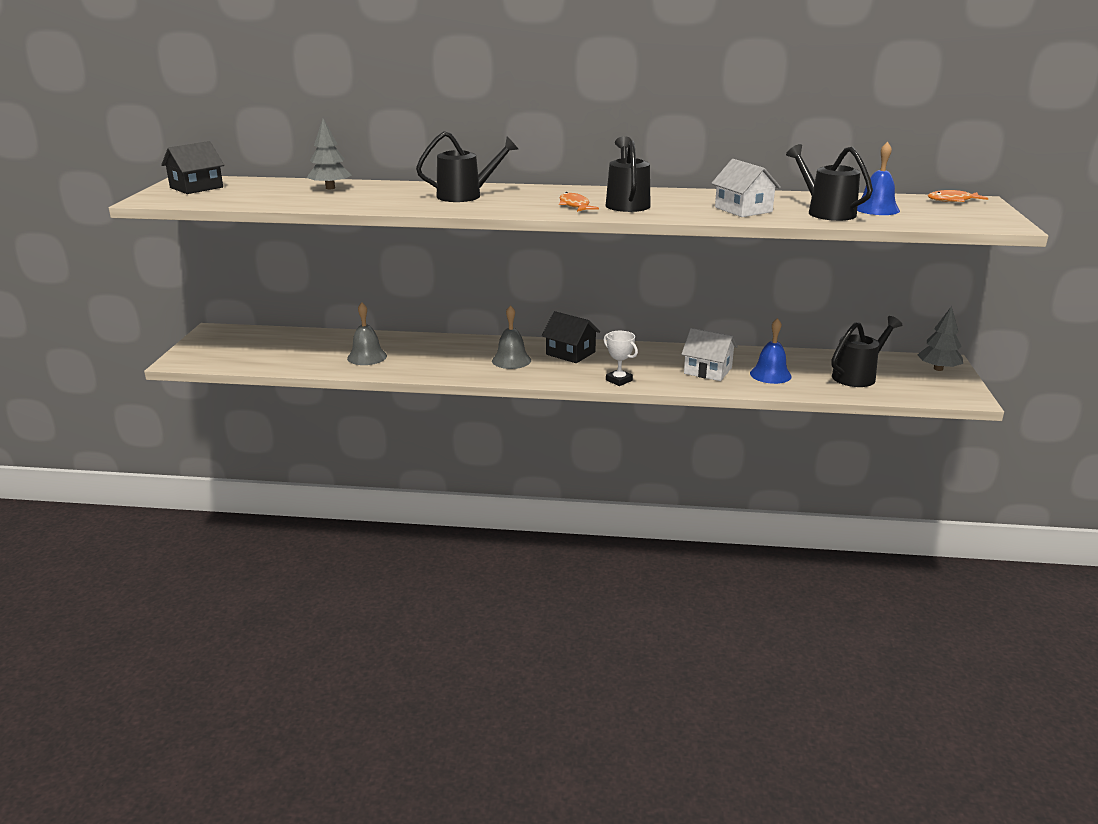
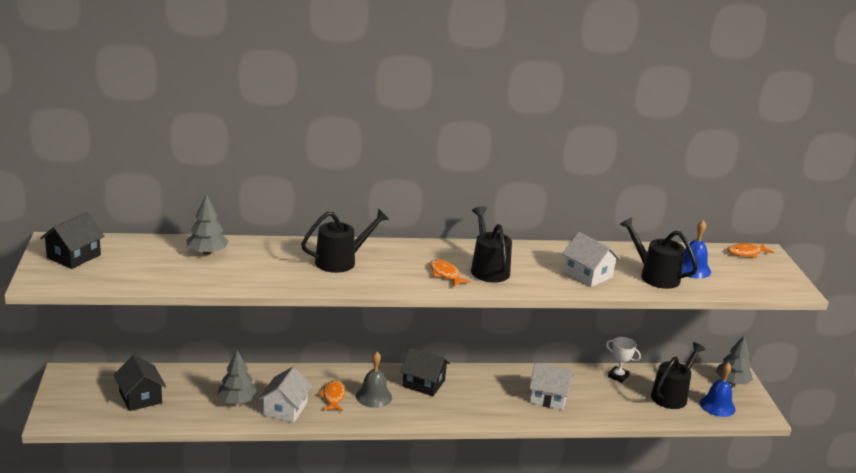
camera: 15 degrees left, 0 degrees up
(273, 350) = (140, 397): none -> black house
(367, 357) = (237, 401): grey bell -> grey tree
(413, 365) = (285, 409): none -> white house
(468, 359) = (333, 397): none -> orange fish
(619, 380) = (477, 415): white trophy -> white trophy (618, 376)
(770, 374) = (601, 399): blue bell -> blue bell (717, 406)

